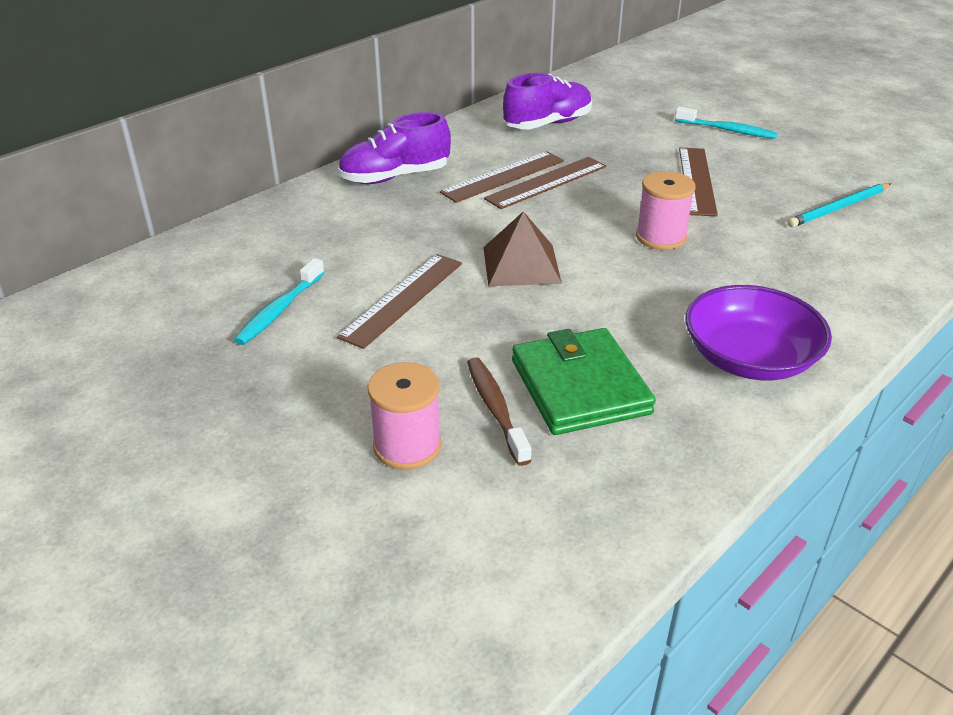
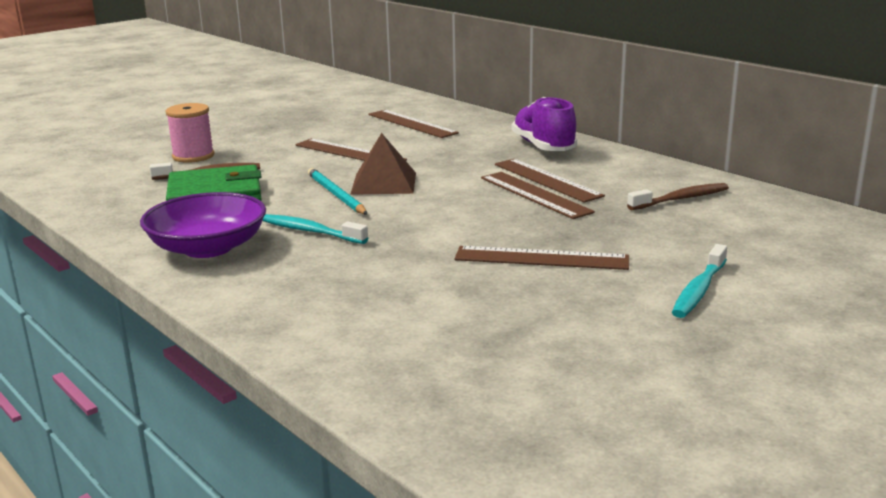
camera: 95 degrees right, 15 degrees down
(275, 261) = (412, 124): none -> brown ruler
(279, 310) = (350, 127): turquoise toothbrush -> turquoise toothbrush (311, 231)
(548, 124) = (681, 199): purple shoe -> brown toothbrush
(661, 237) = (416, 232): pink spool -> none
(838, 208) = (465, 329): turquoise pencil -> turquoise pencil (336, 194)

